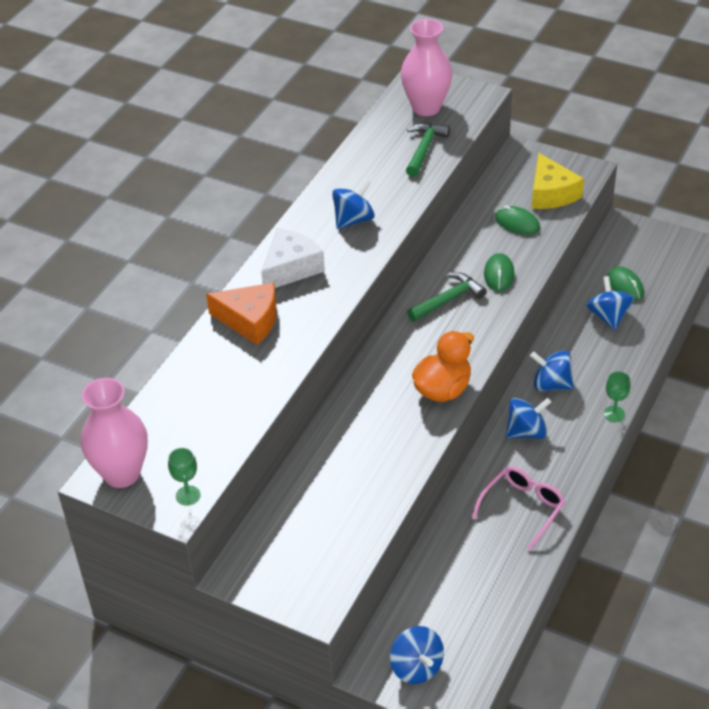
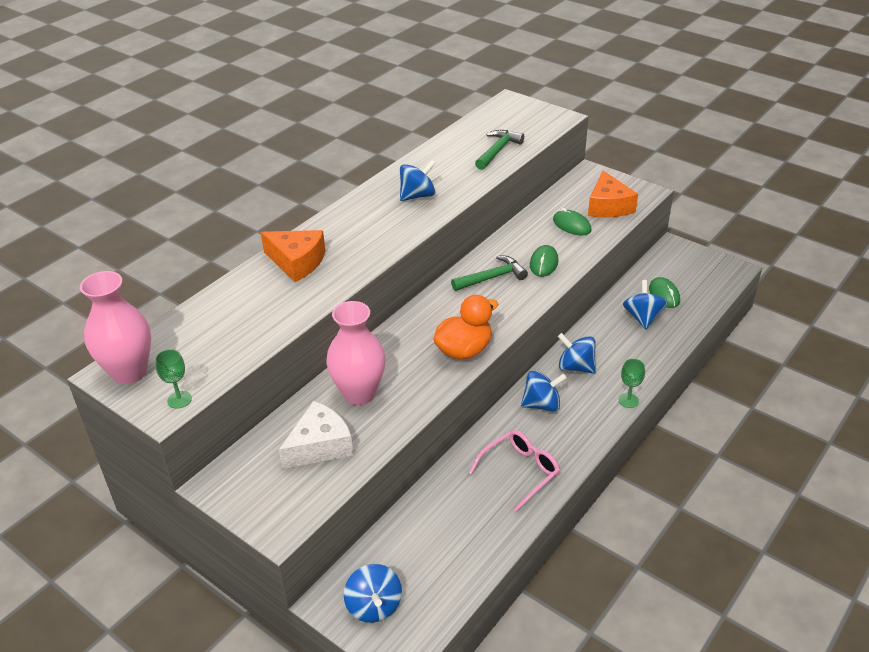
camera: 10 degrees right, 5 degrees down
(291, 268) = (349, 226): white cheese -> white cheese (320, 446)
(426, 107) = (509, 121): pink vase -> pink vase (359, 393)
(551, 193) = (608, 206): yellow cheese -> orange cheese

